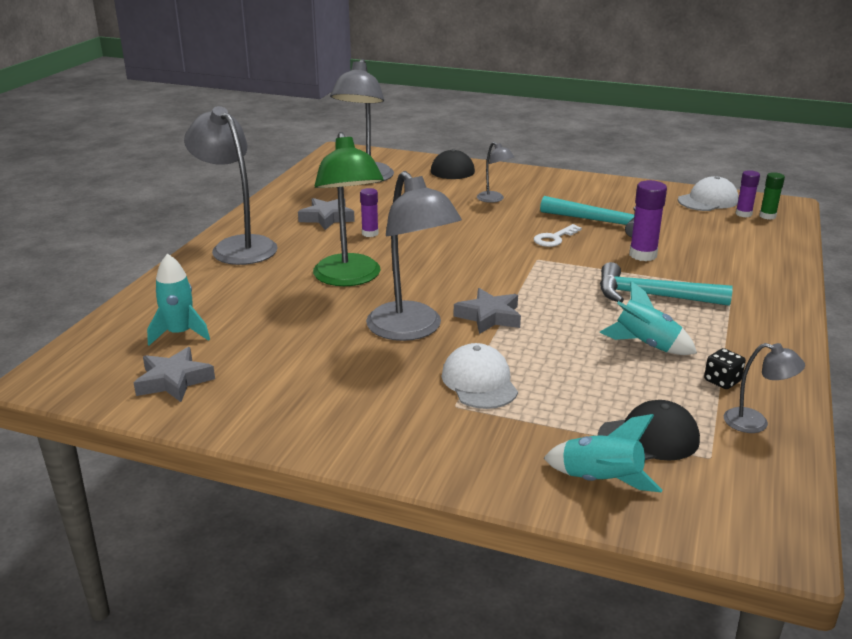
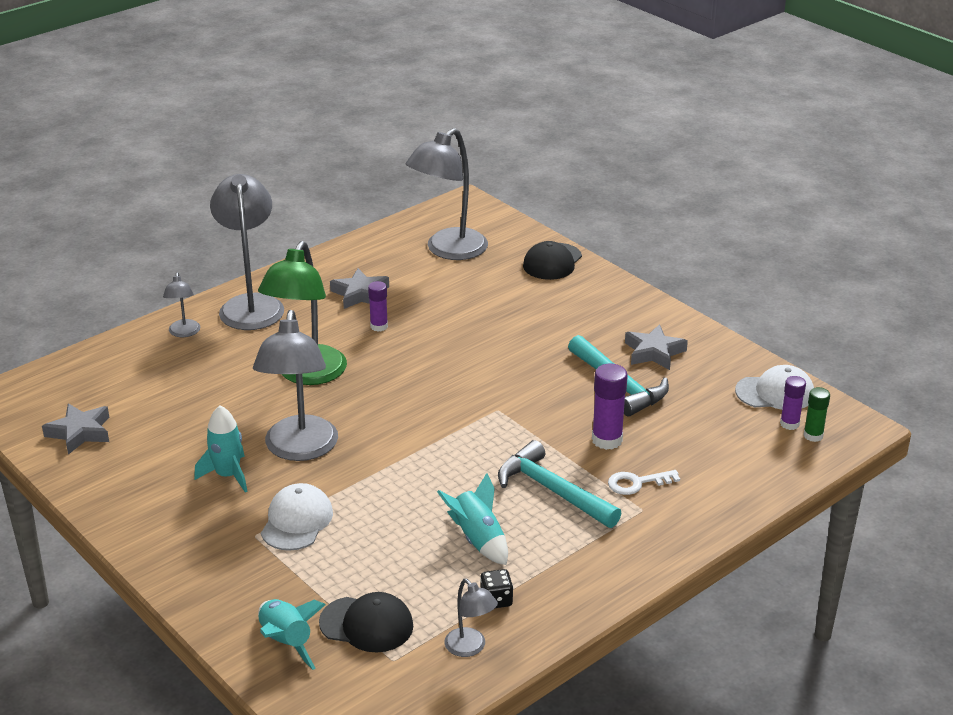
camera: 30 degrees right, 5 degrees up
(180, 333) = (122, 388): turquoise rocket -> turquoise rocket (228, 475)
(489, 316) = (378, 459): grey star -> grey star (654, 352)
(494, 199) = (545, 319): grey lamp -> grey lamp (184, 333)
(554, 238) = (544, 390): white key -> white key (637, 483)

